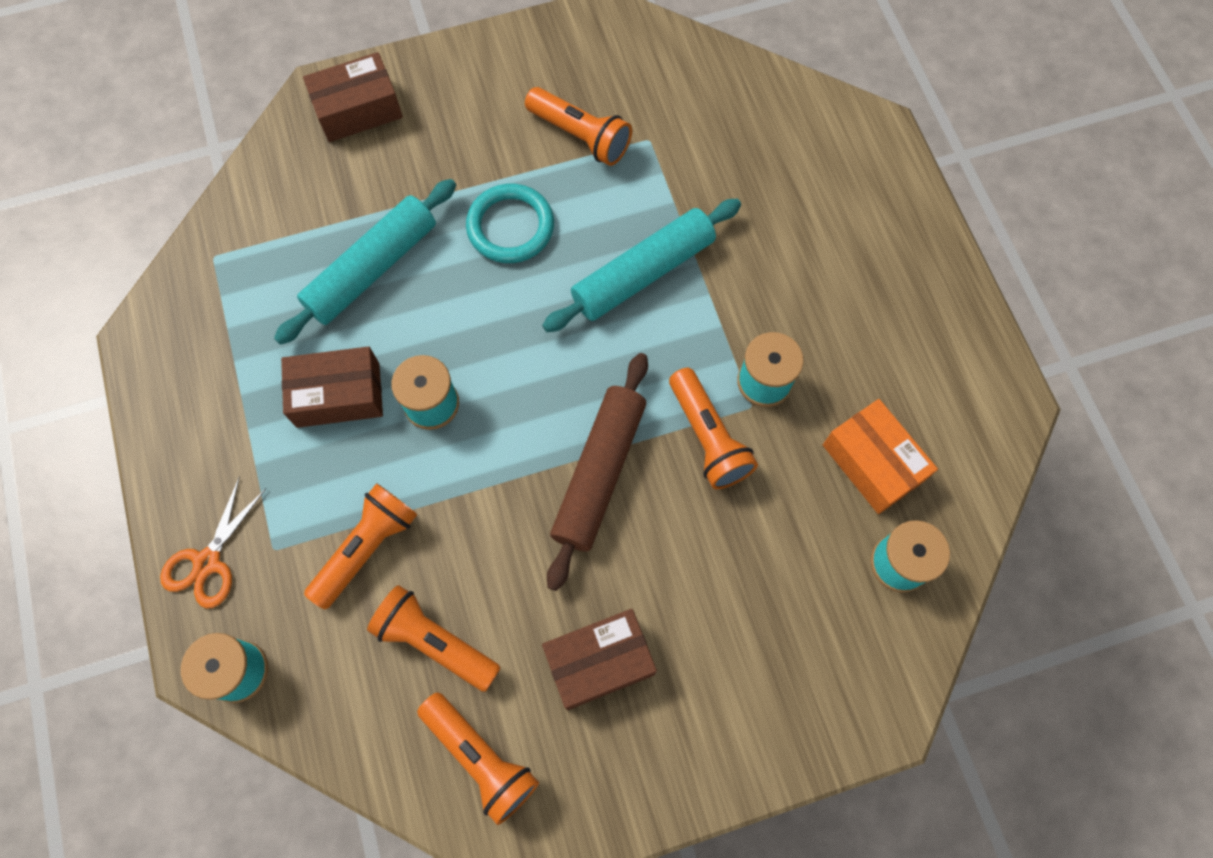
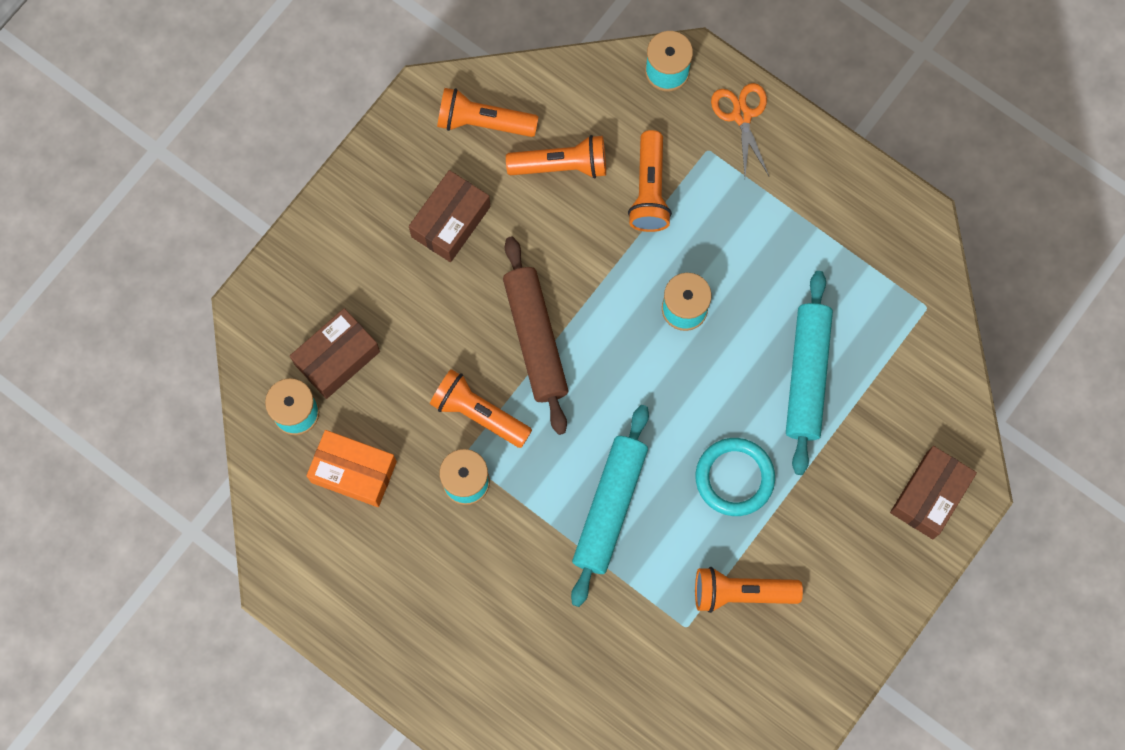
camera: 145 degrees right, 5 degrees up
(338, 395) = (752, 271): brown box -> brown box (337, 358)

